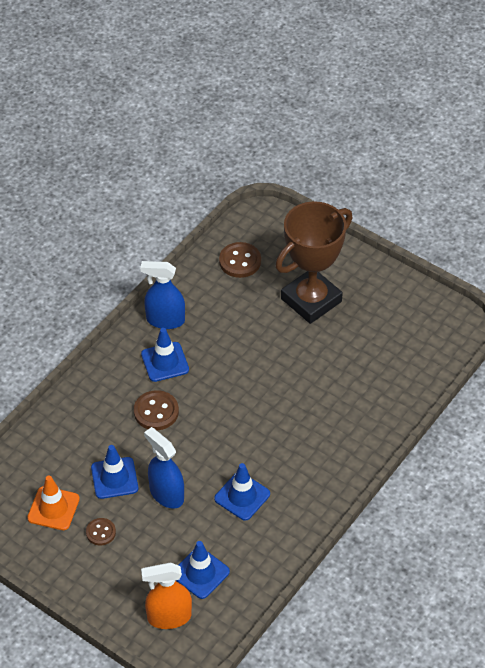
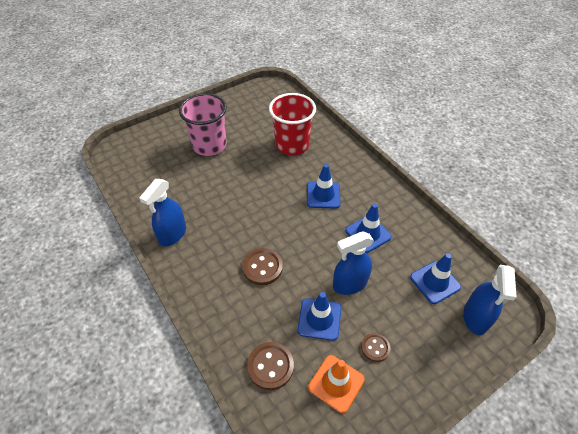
camera: 70 degrees left, 0 degrees up
(165, 362) = (215, 247): blue traffic cone -> blue traffic cone (323, 195)
(169, 617) = (475, 318): orange spray bottle -> blue spray bottle
(240, 261) = (147, 172): brown button -> brown button (270, 366)
(311, 300) = (209, 145): brown trophy -> pink cup
(353, 382) = (292, 145): none -> red cup

